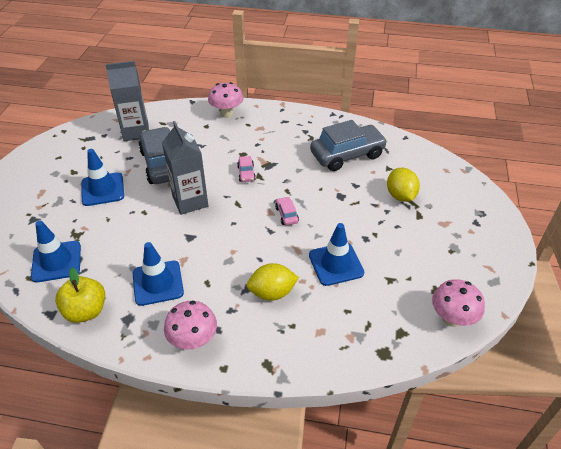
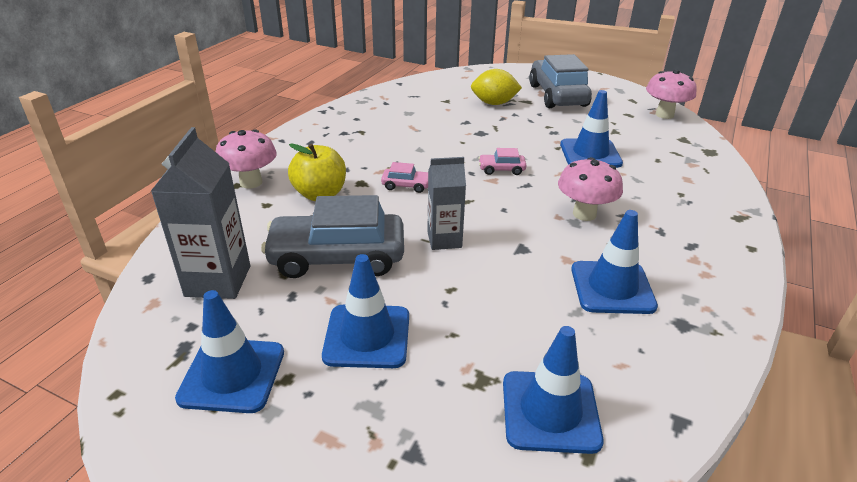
camera: 75 degrees left, 10 degrees down
(75, 156) = (232, 375): none -> blue traffic cone
(86, 311) = (671, 372): yellow apple -> yellow apple (320, 194)
(190, 201) = (444, 240): grey carton -> grey carton, size x0.65
(193, 340) = (714, 266): pink mushroom -> pink mushroom (584, 214)
(272, 293) = (632, 198): yellow lemon -> none
(347, 155) = (409, 116): grey car -> grey car (557, 95)

